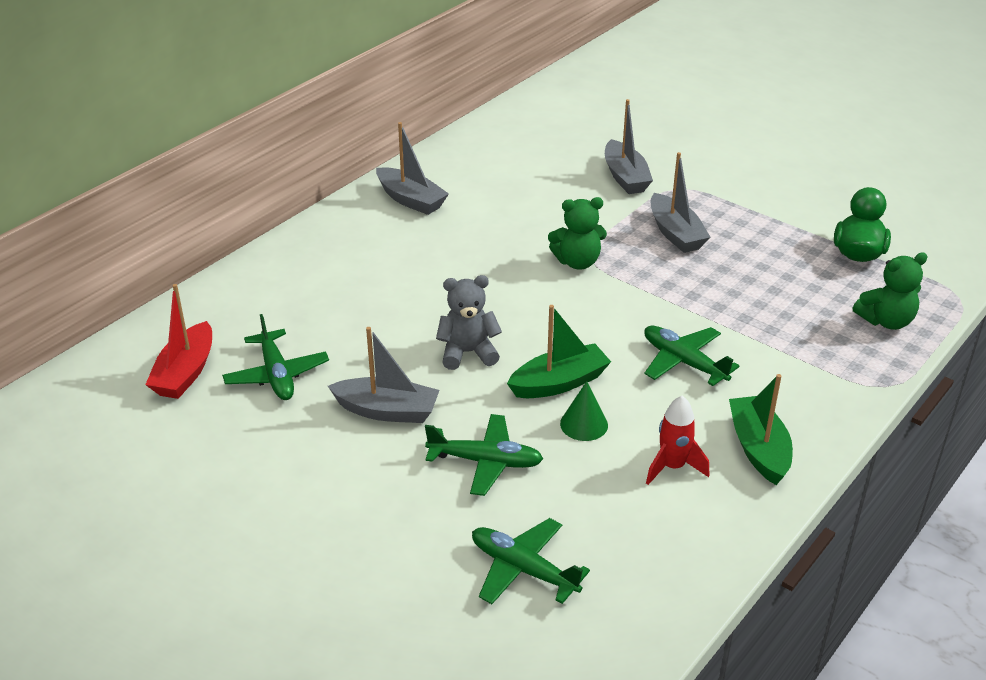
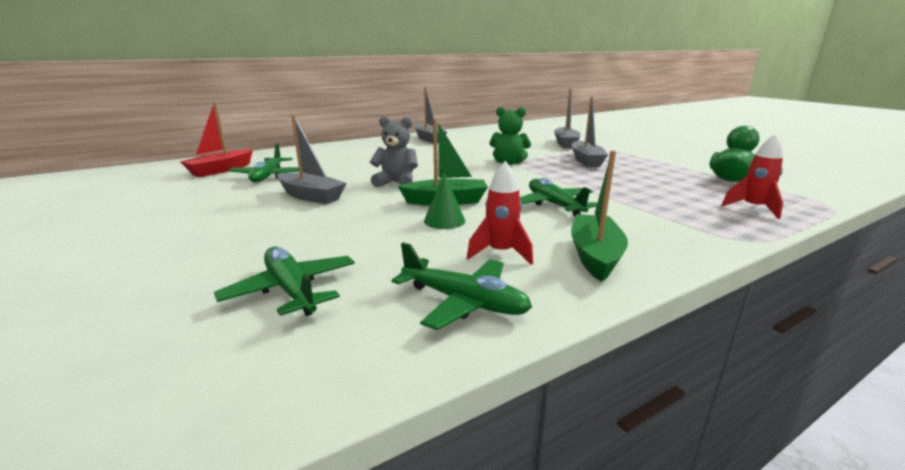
camera: 20 degrees right, 15 degrees down
(485, 462) = (345, 226): green plane -> green plane (464, 302)
(886, 321) = (753, 208): green teddy bear -> red rocket

